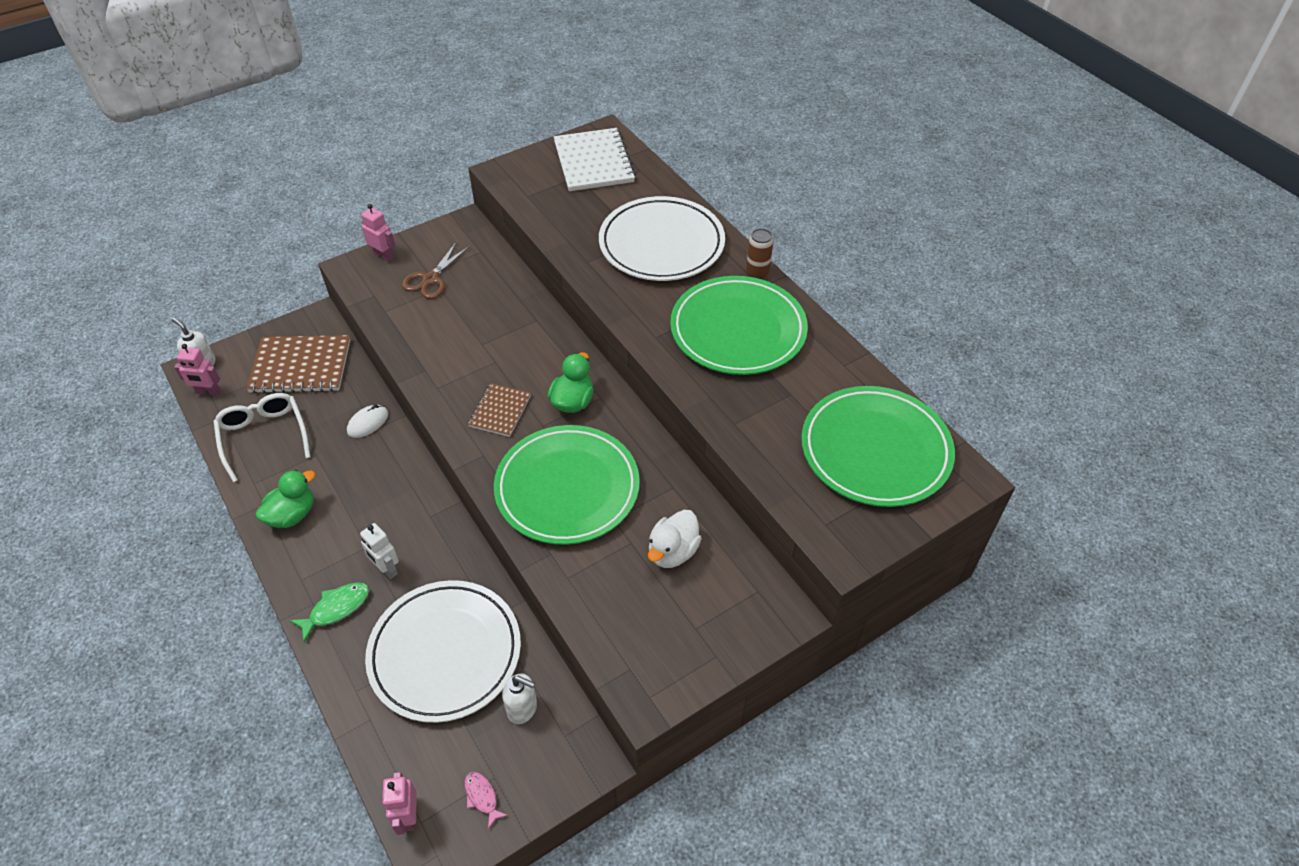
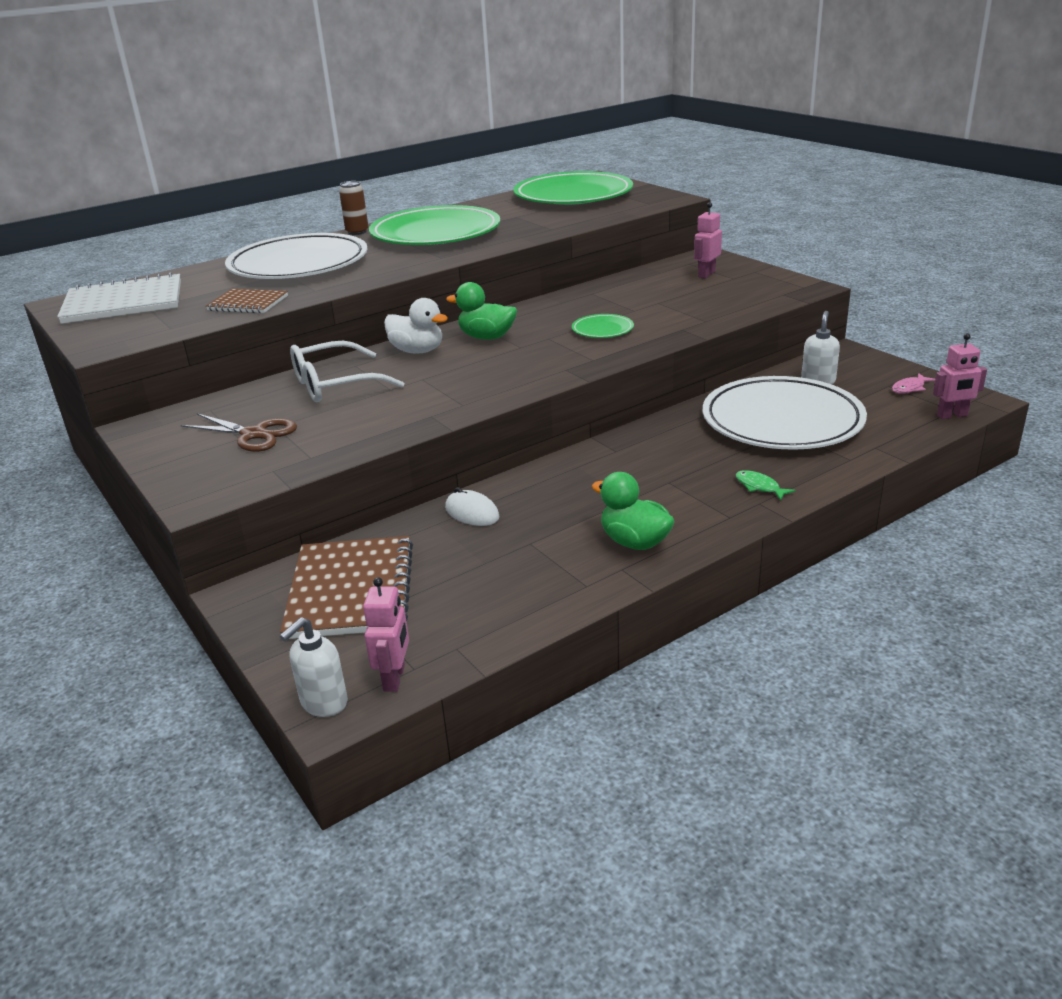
camera: 90 degrees left, 20 degrees down
(264, 437) = (497, 595): white glasses -> white glasses (335, 384)
(336, 609) = (759, 487): green fish -> green fish, size x0.66
(383, 256) = (183, 476): pink robot -> pink robot (706, 274)
(386, 569) = (695, 465): white robot -> none
(500, 411) = (500, 368): brown notebook -> brown notebook (248, 303)
(567, 488) = (602, 329): green plate -> green plate, size x0.42
(672, 552) = (662, 289): white duck -> white duck (417, 351)

